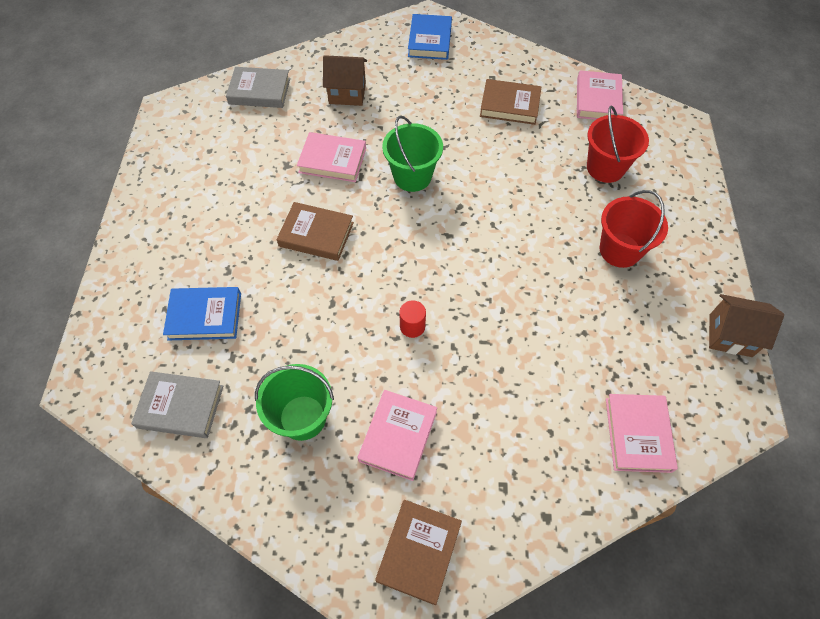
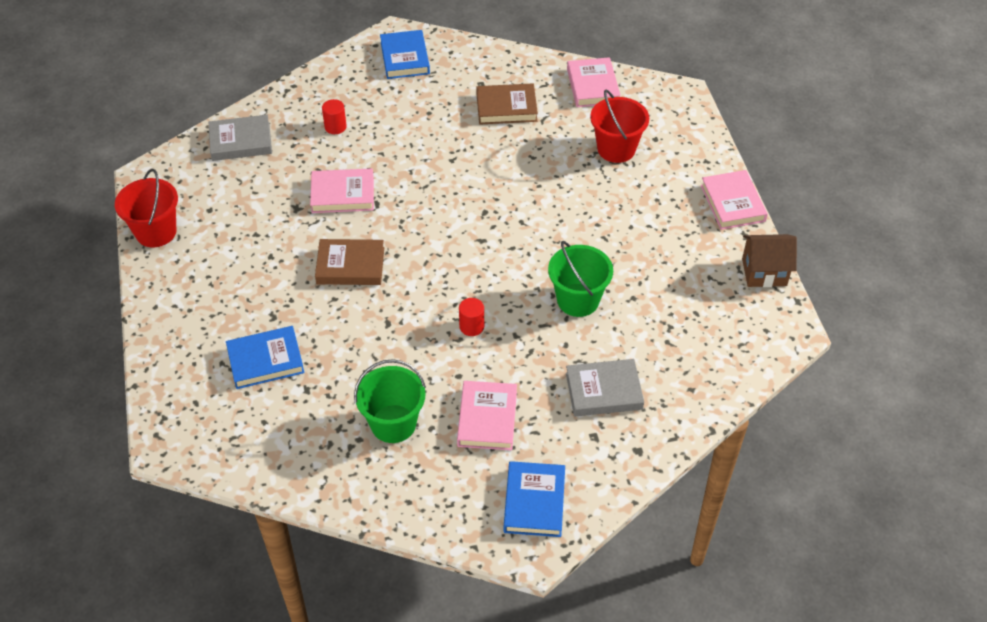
camera: 15 degrees left, 10 degrees down
(180, 406) = (272, 441): grey book -> grey book (604, 391)
(347, 93) = (335, 127): brown house -> red cylinder
(412, 176) = (429, 194): green bucket -> green bucket (578, 300)
(419, 552) = (534, 502): brown book -> blue book
(620, 250) = (648, 220): red bucket -> red bucket (156, 232)
(638, 434) = (701, 369): pink book -> pink book (732, 203)

